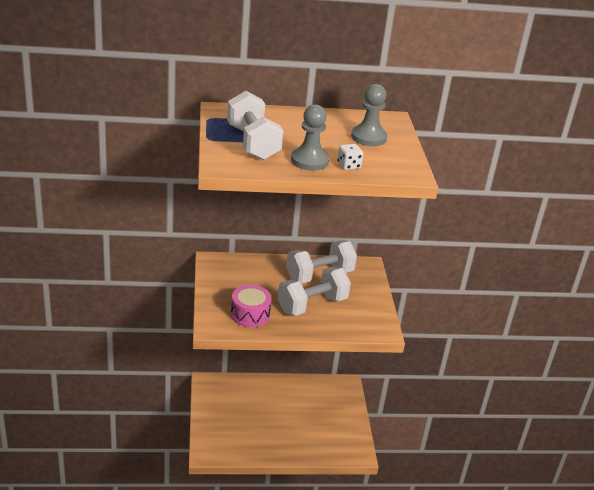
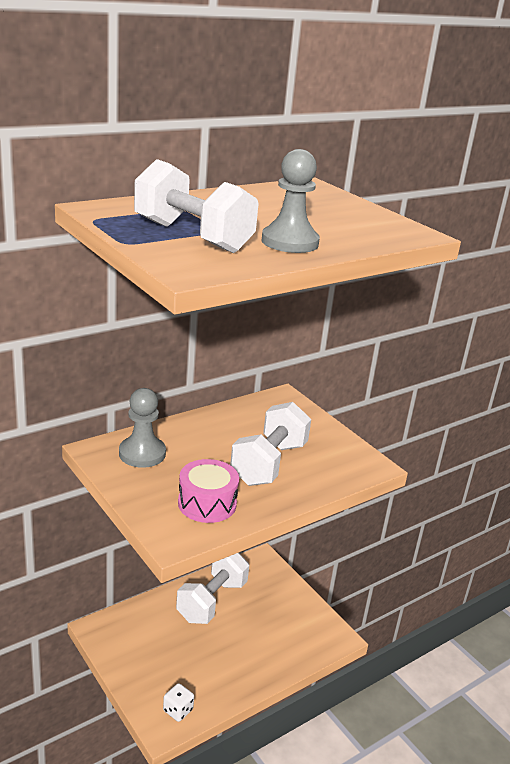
camera: 30 degrees left, 5 degrees down
(319, 275) = (243, 425): white dumbbell -> white dumbbell (212, 601)
(348, 165) = (341, 238): white dice -> white dice (178, 710)
(368, 137) = (316, 206): grey pawn -> grey pawn (142, 453)

